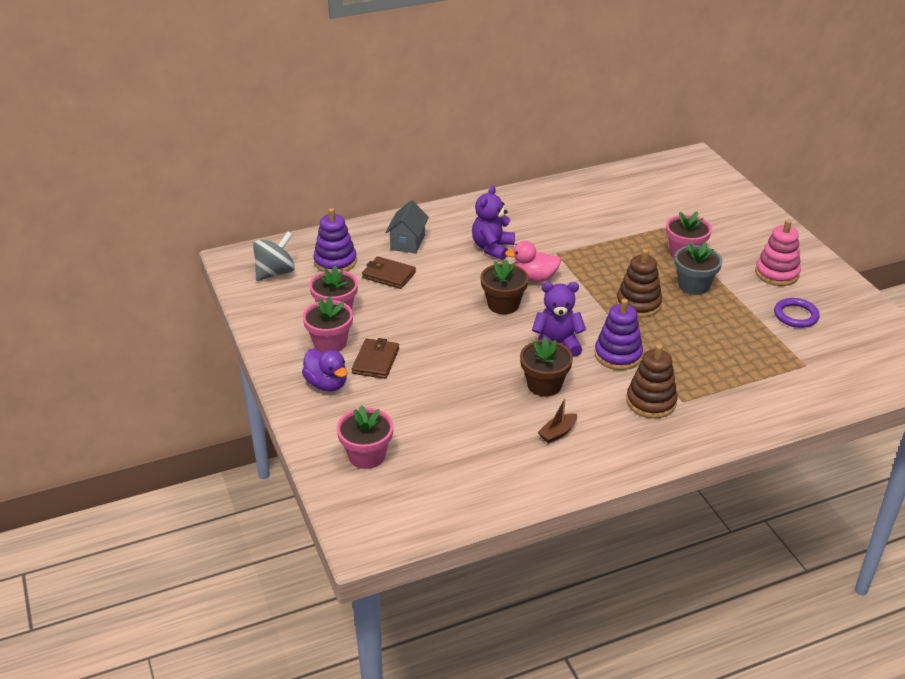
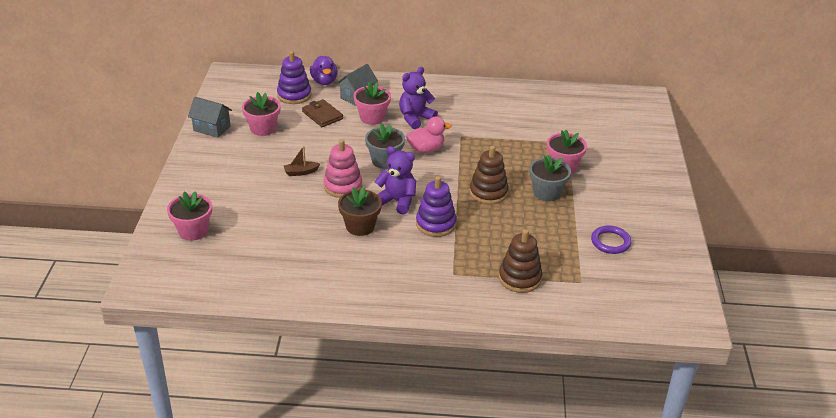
camera: 25 degrees right, 0 degrees up
(275, 272) = (247, 90): grey spinning top -> none
(275, 329) = (212, 128): none -> grey house
(326, 384) = (211, 175): purple duck -> purple duck (324, 81)
(330, 343) = (239, 148): pink flower pot -> pink flower pot (372, 117)
(375, 361) = (258, 171): brown wallet -> none
(503, 304) = (385, 161): brown flower pot -> grey flower pot
(534, 278) = (426, 149): pink duck -> pink duck turned 135 degrees clockwise
(557, 433) = (337, 263): brown boat -> brown boat (301, 172)
(651, 402) = (428, 265): brown stacking toy -> brown stacking toy (519, 278)
(776, 273) = (626, 205): pink stacking toy -> pink stacking toy (343, 186)

